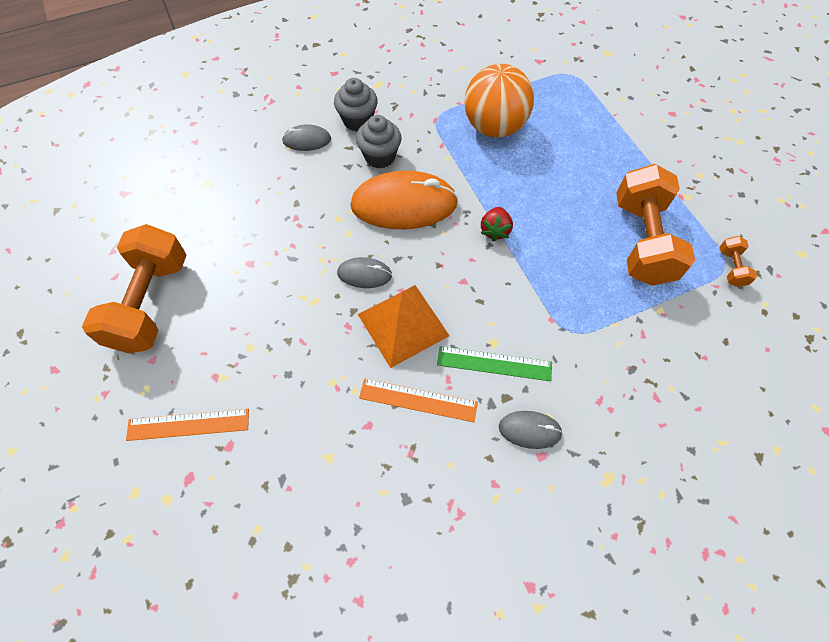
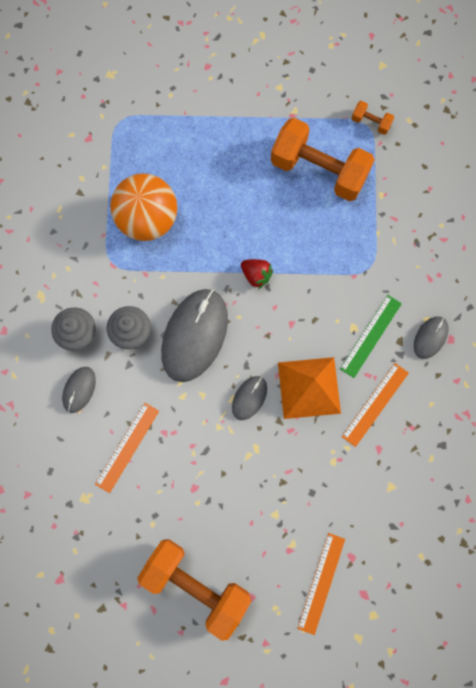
camera: 65 degrees left, 15 degrees up
(268, 194) = (127, 447): none -> orange ruler
(404, 204) = (195, 335): orange mouse -> grey mouse

